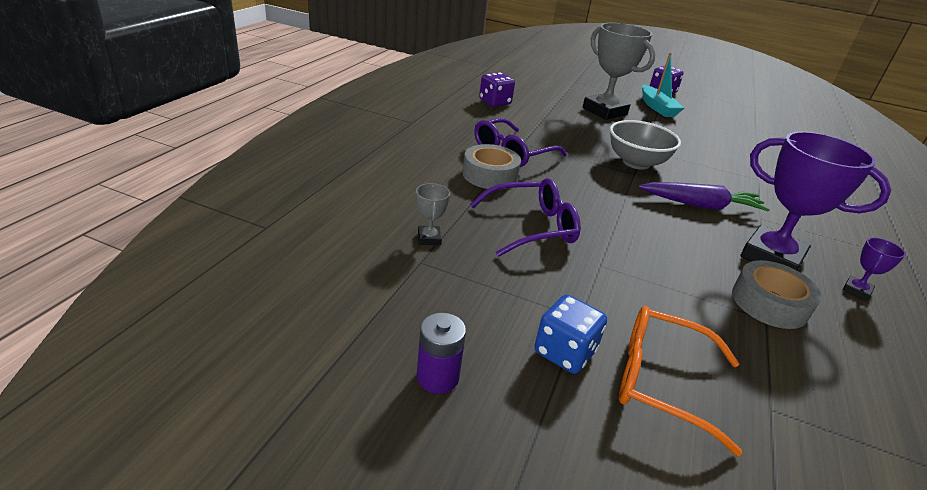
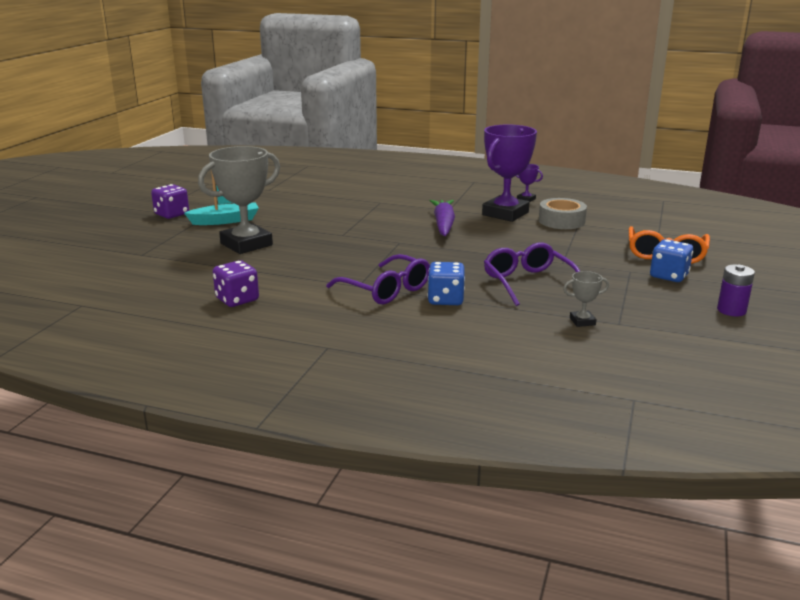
camera: 90 degrees left, 10 degrees down
(490, 175) = (445, 299): grey tape -> blue dice
(636, 163) = (376, 239): grey bowl -> none

